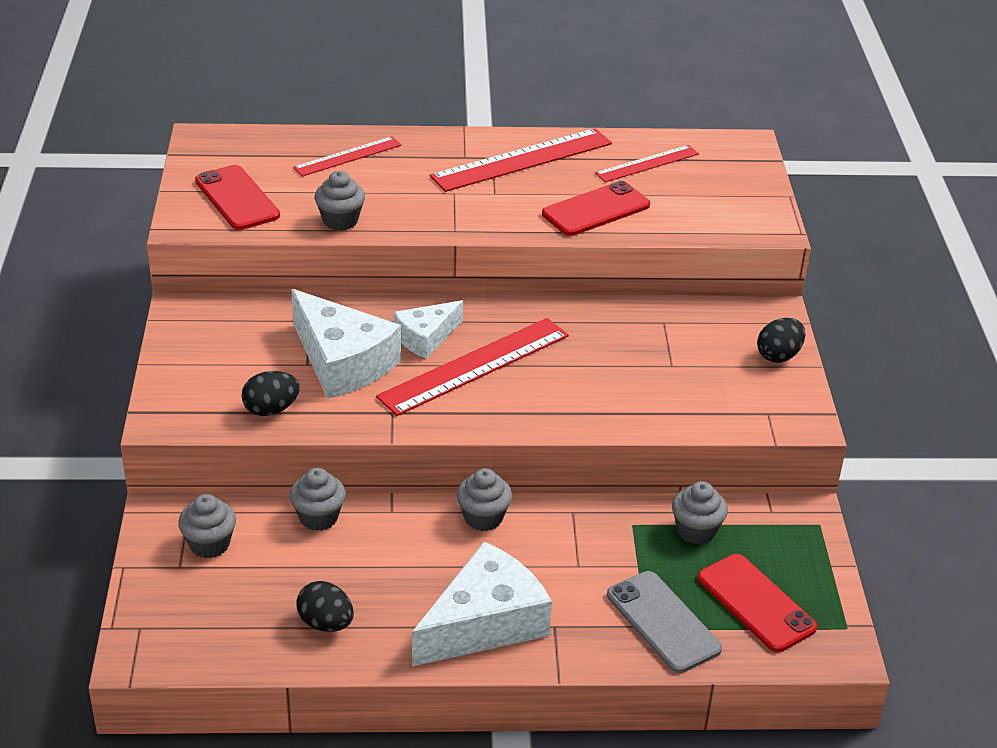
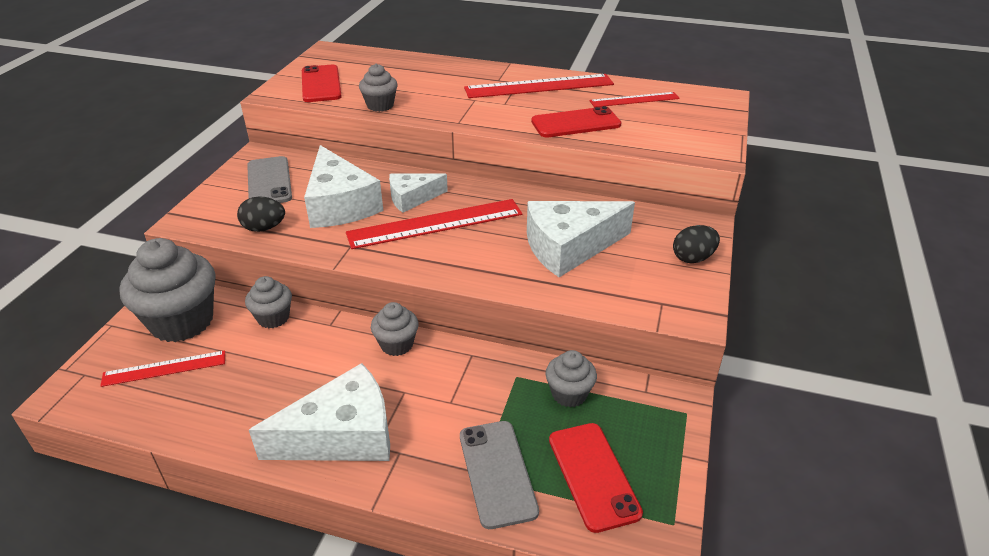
camera: 20 degrees right, 0 degrees up
(209, 544) = (182, 321): grey cupcake -> grey cupcake, size x1.93
(228, 346) = (269, 181): none -> grey phone
(326, 623) = (218, 404): black egg -> none
(347, 156) = (415, 70): red ruler -> red ruler (164, 368)
(642, 367) = (569, 247): none -> white cheese

